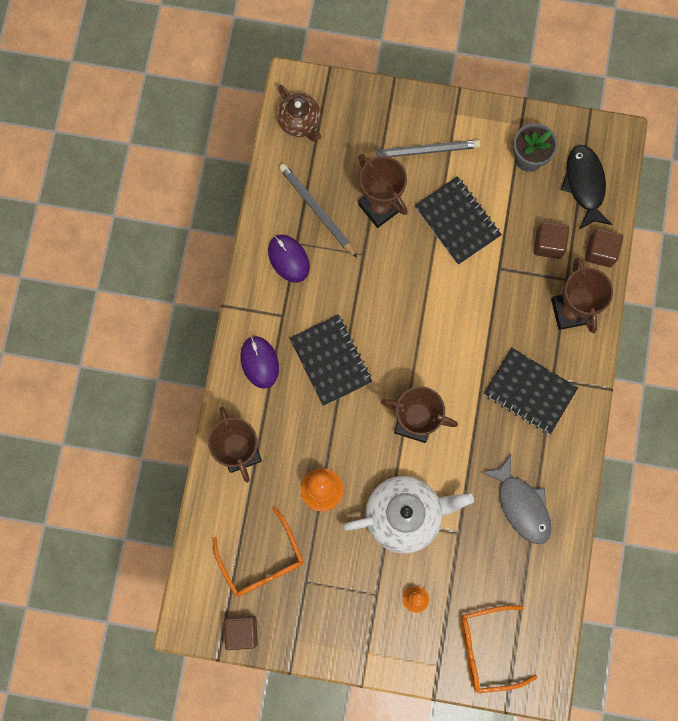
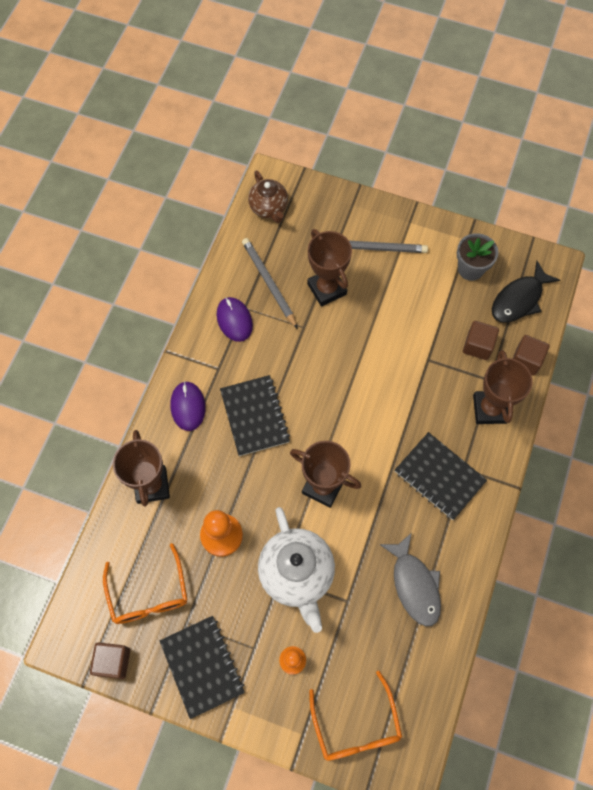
camera: 10 degrees right, 10 degrees down
(404, 515) = (297, 574): white teapot -> white teapot turned 75 degrees clockwise
(457, 221) = (395, 313): black notebook -> black notebook (202, 666)
(487, 649) = (356, 726): orange glasses -> orange glasses turned 105 degrees counterclockwise
(584, 184) = (519, 299): black fish -> black fish turned 135 degrees counterclockwise

